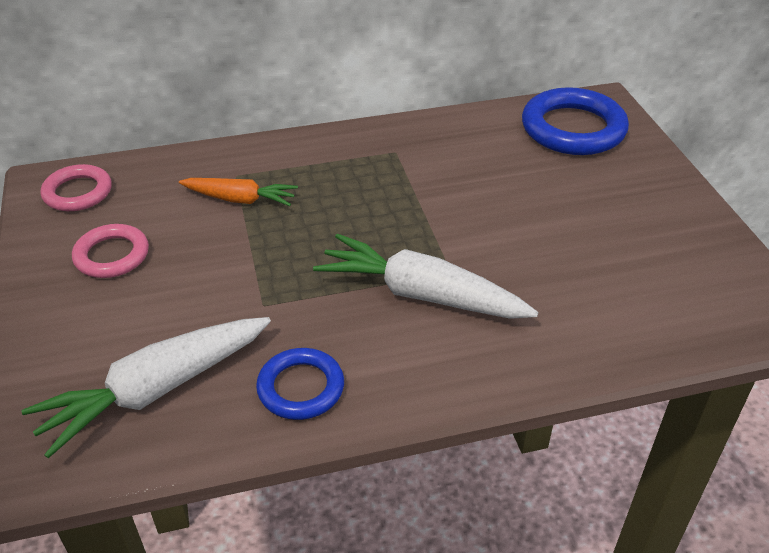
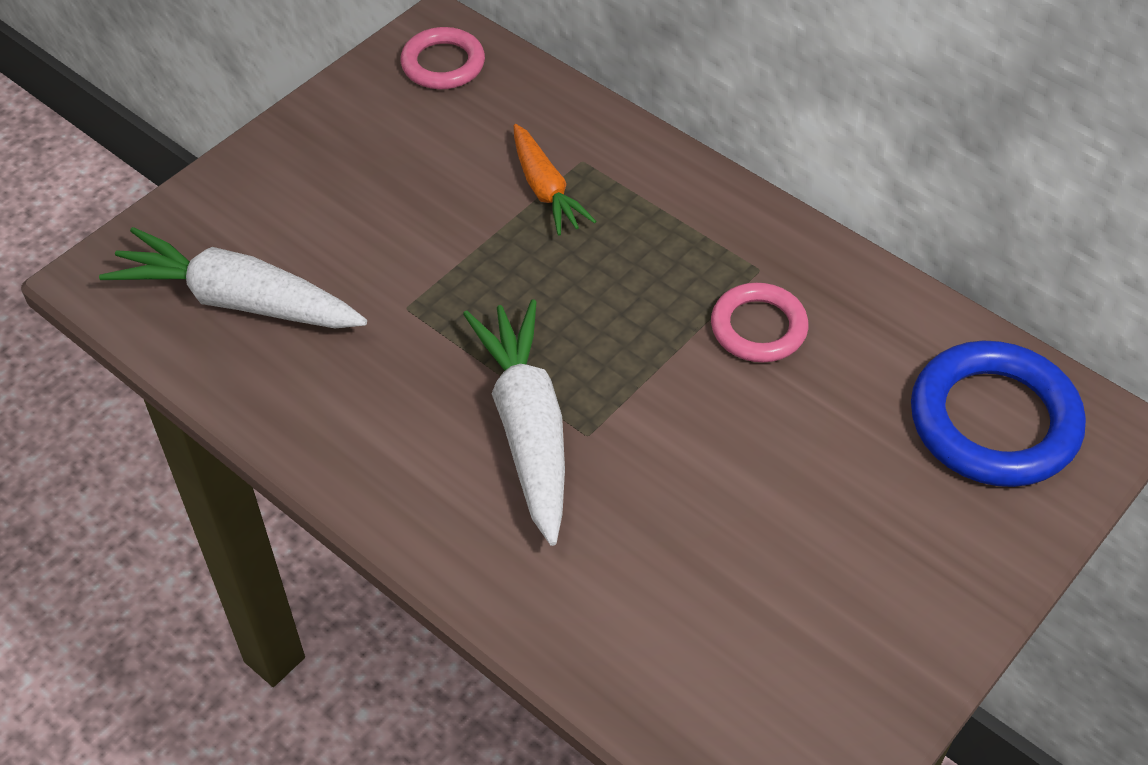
camera: 55 degrees right, 10 degrees up
(112, 255) = (378, 152): pink ring -> pink ring (758, 327)
(301, 388) = (319, 404): blue ring -> none

